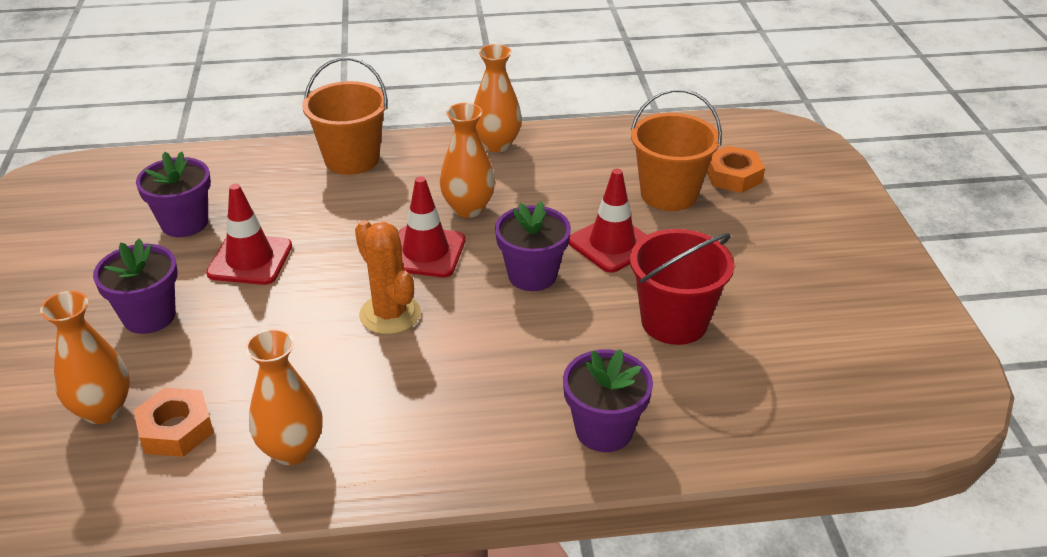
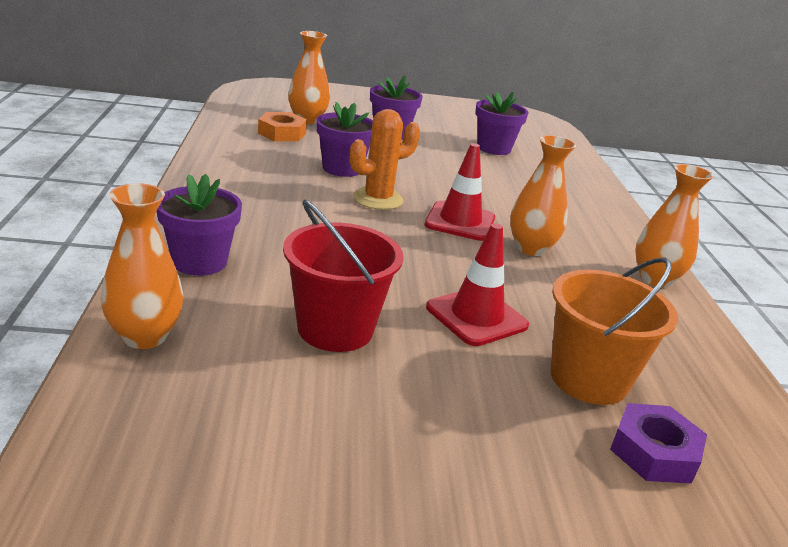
camera: 90 degrees right, 10 degrees down
(250, 260) = (450, 162): red traffic cone -> none
(292, 450) = (246, 157): orange vase -> orange vase (144, 336)
(352, 159) = (598, 208): orange bucket -> none
(532, 275) = (424, 263): purple flower pot -> purple flower pot (342, 168)
(733, 176) = (654, 452): orange nut -> purple nut

